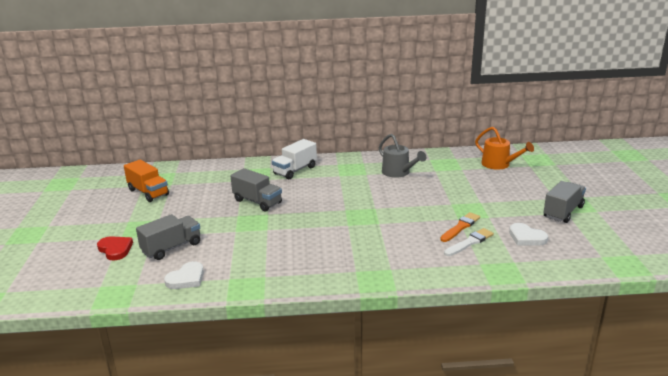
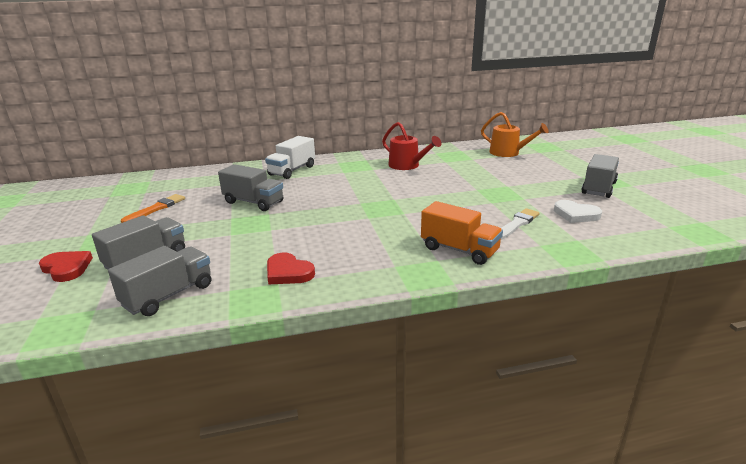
camera: 10 degrees left, 0 degrees up
(148, 192) = (115, 202): orange truck -> orange truck (459, 250)
(186, 278) = (168, 295): white heart -> grey truck
(274, 268) = (288, 272): none -> red heart
(398, 172) = (407, 165): grey watering can -> red watering can
(460, 227) = (498, 210): orange brush -> orange brush (156, 208)

